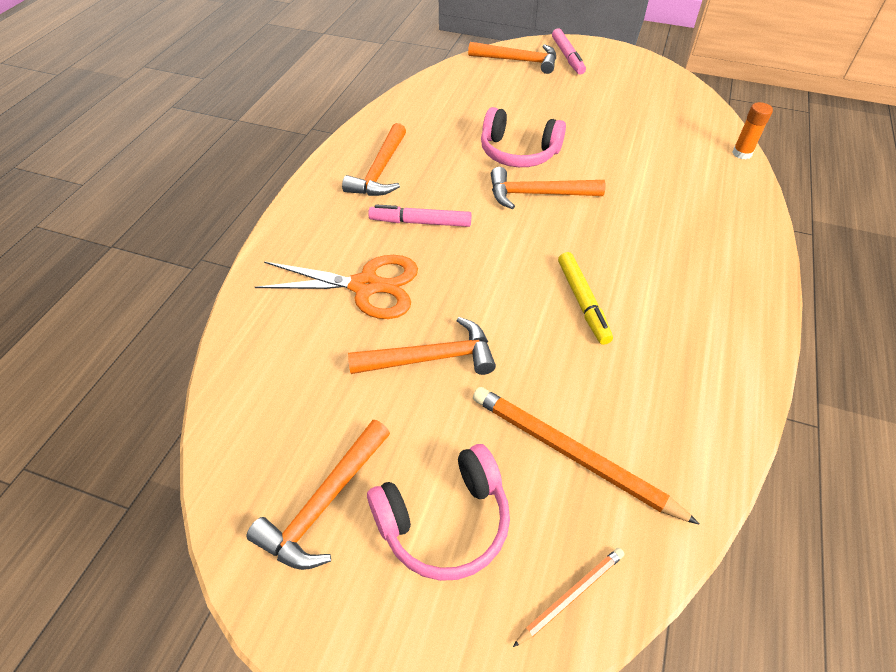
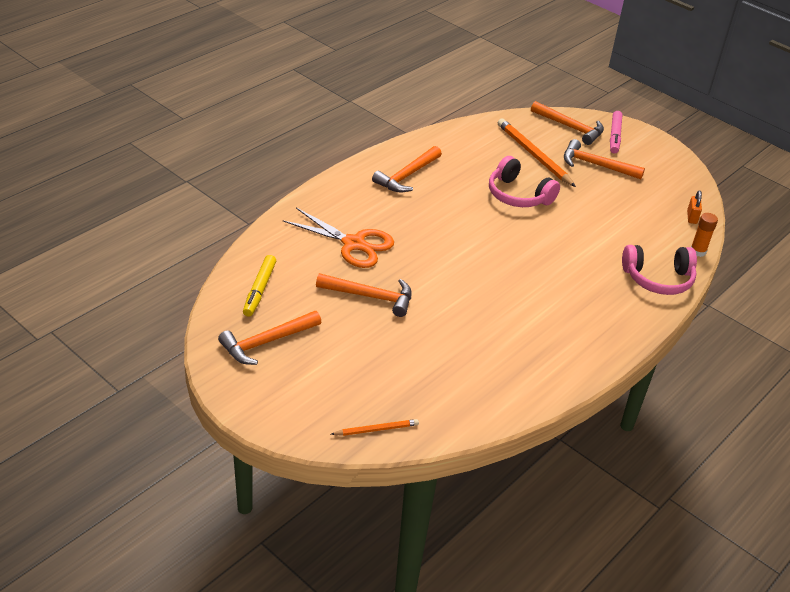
camera: 20 degrees right, 10 degrees down
(420, 222) = (414, 218): pink marker -> none
(444, 521) = (328, 374): pink headphones -> pink headphones (658, 279)
(538, 194) = (512, 228): orange hammer -> orange hammer (596, 165)
(572, 455) = (423, 373): orange pencil -> orange pencil (533, 155)
(583, 302) = (492, 301): yellow marker -> yellow marker (259, 290)
(705, 118) = (692, 217): none -> orange padlock

